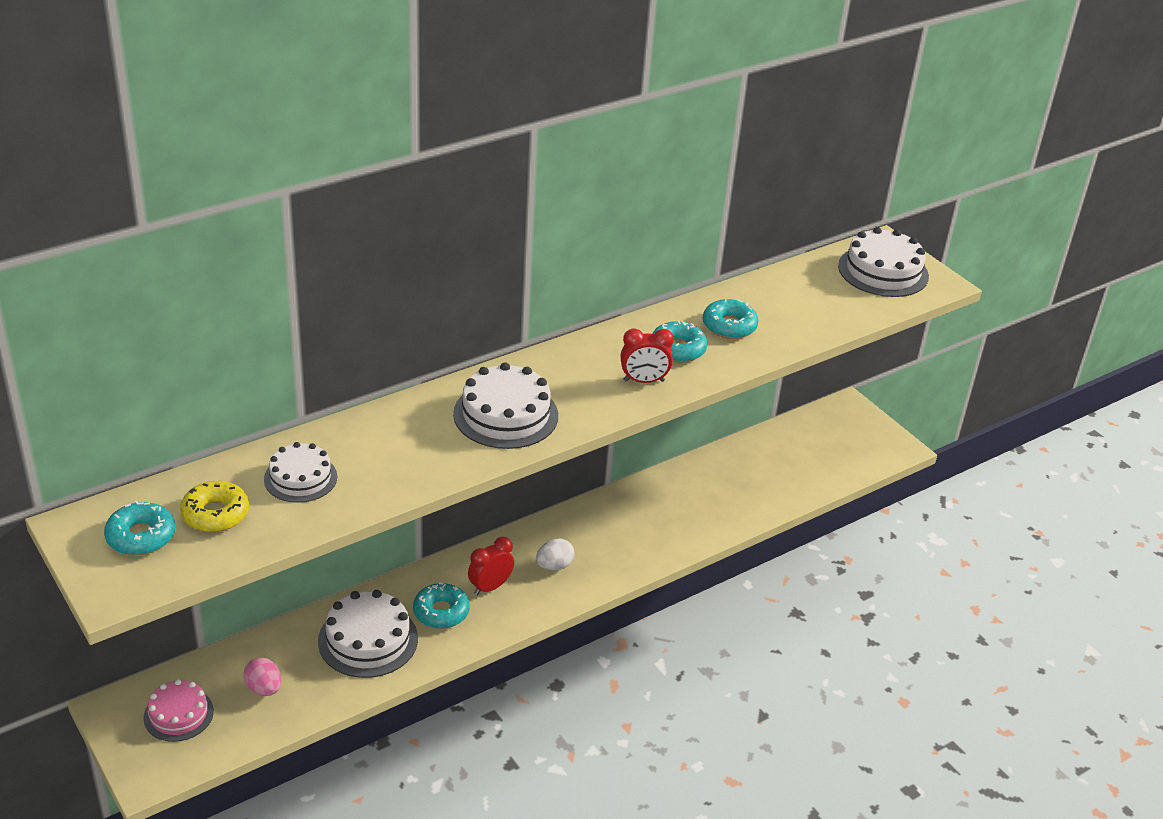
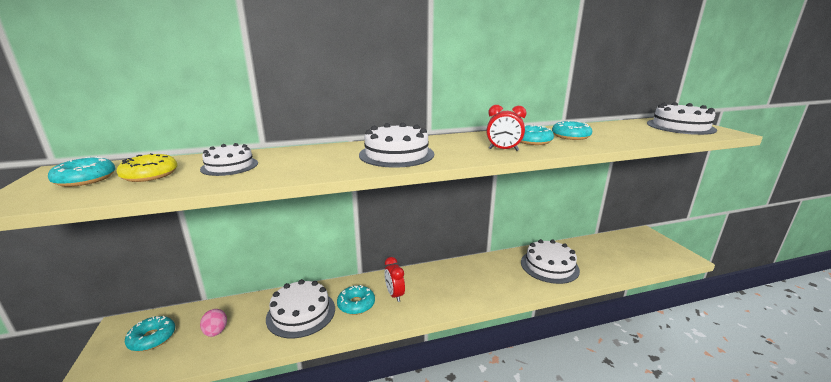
camera: 20 degrees right, 15 degrees down
(178, 714) = (152, 338): pink cake -> turquoise donut
(490, 587) = (394, 295): red clock -> red clock turned 90 degrees counterclockwise
(554, 566) = (441, 289): white egg -> none
(704, 497) = (549, 266): none -> white cake

